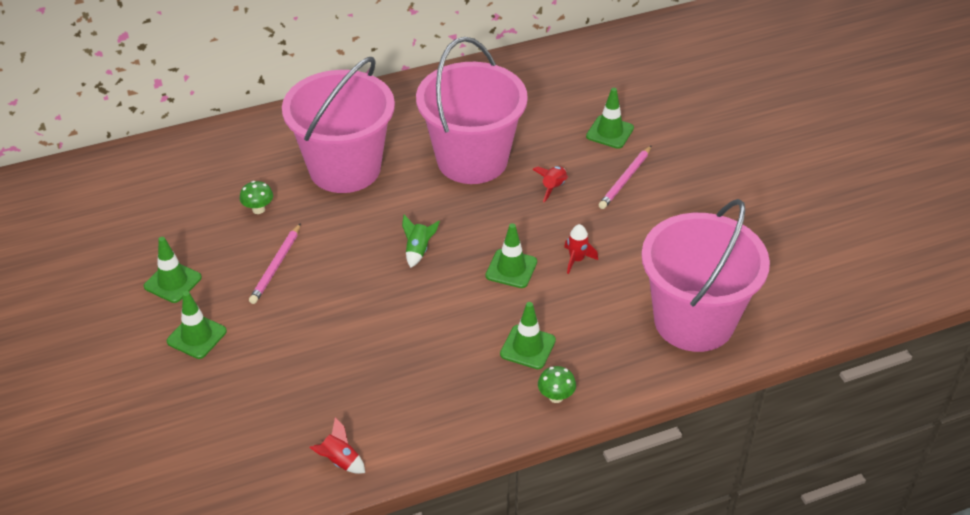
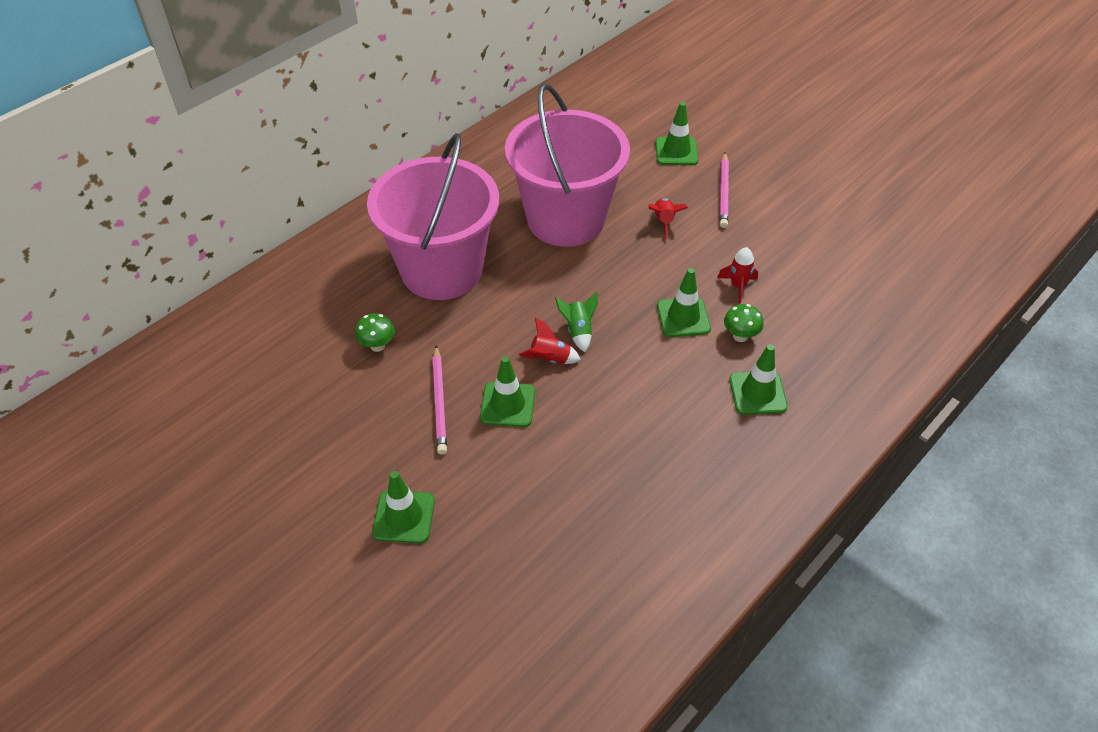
camera: 25 degrees left, 5 degrees up
(172, 282) = (333, 463): green traffic cone -> green traffic cone (507, 404)
(340, 461) = (660, 597): red rocket -> red rocket (550, 359)
(556, 397) = (821, 434): green mushroom -> green mushroom (740, 336)
(694, 321) = (886, 308): pink bucket -> none

